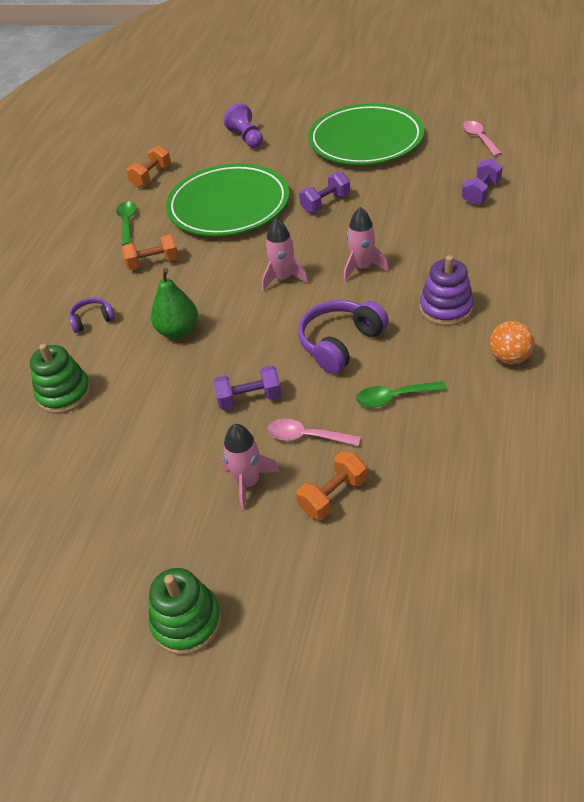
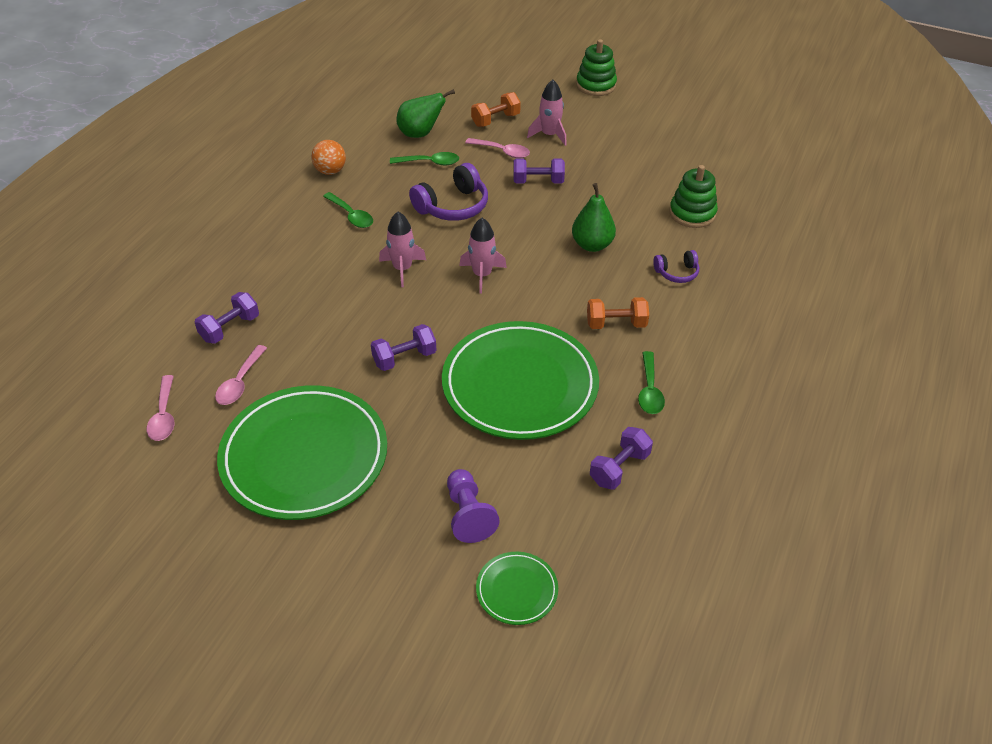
camera: 175 degrees left, 0 degrees up
(151, 177) = (619, 468): orange dumbbell -> purple dumbbell
(210, 118) = (517, 590): none -> green plate
(429, 443) = (420, 134): none -> green pear
(441, 164) = (240, 382): none -> pink spoon
(446, 308) = (351, 215): purple stacking toy -> green spoon

